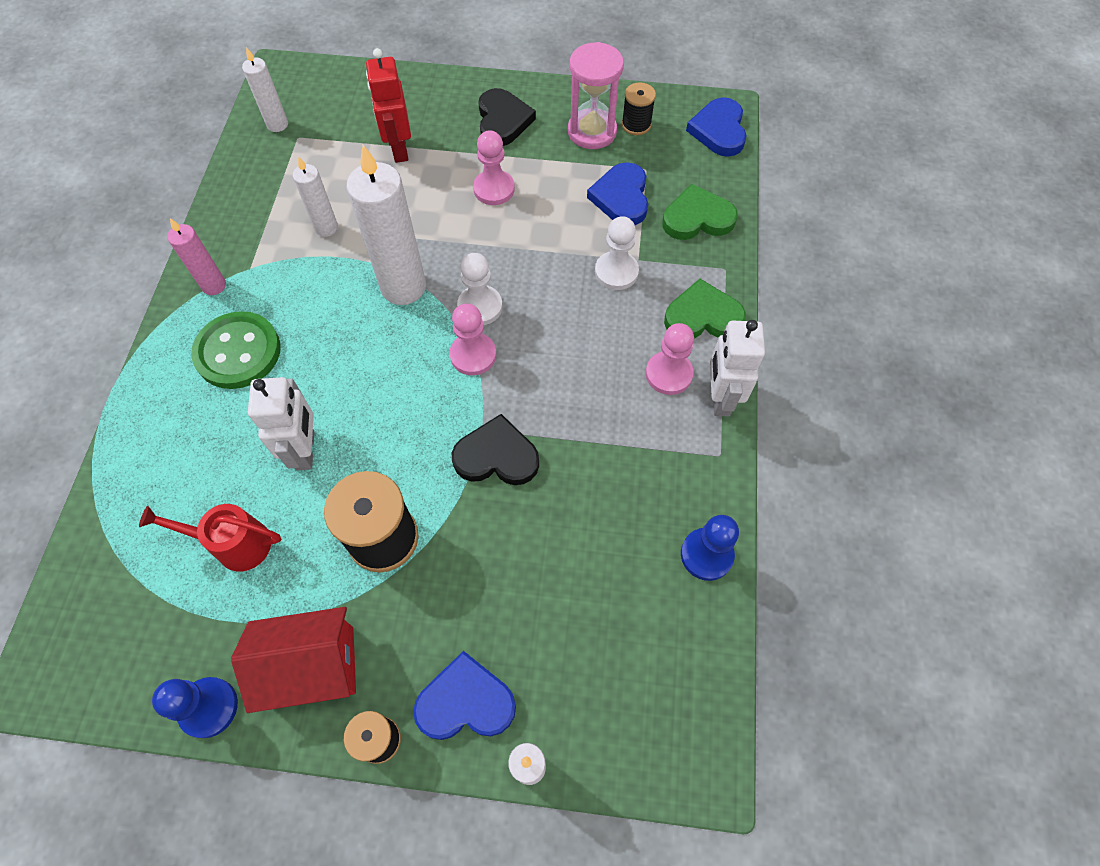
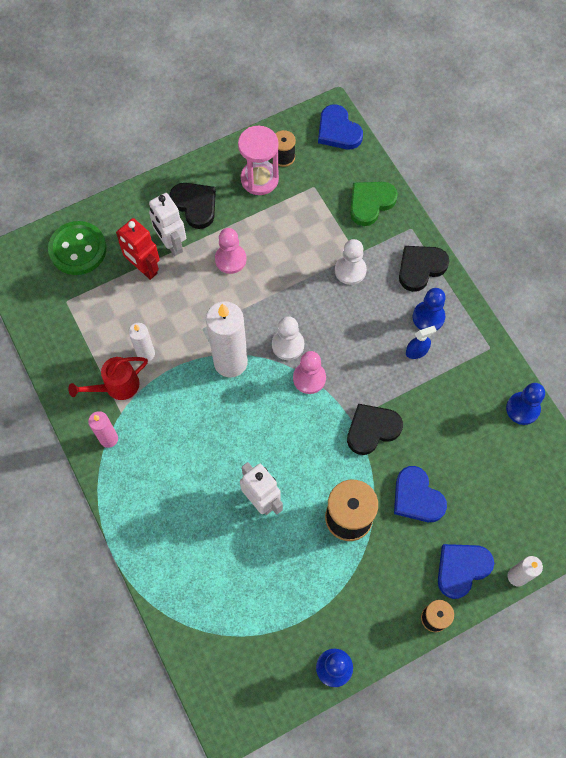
camera: 35 degrees left, 5 degrees up
(234, 544) = (269, 579): red watering can -> red watering can (116, 386)
(238, 352) = (165, 470): green button -> green button (78, 249)
(277, 124) = (43, 300): white candle -> none
(312, 666) = (369, 609): red house -> none
(621, 197) = (314, 216): blue heart -> blue heart (417, 497)
(623, 403) = (416, 351): none -> blue spray bottle
(668, 374) = (428, 317): pink pawn -> blue pawn
(702, 316) = (420, 268): green heart -> black heart
(720, 398) = (466, 313): white robot -> white robot (171, 244)

